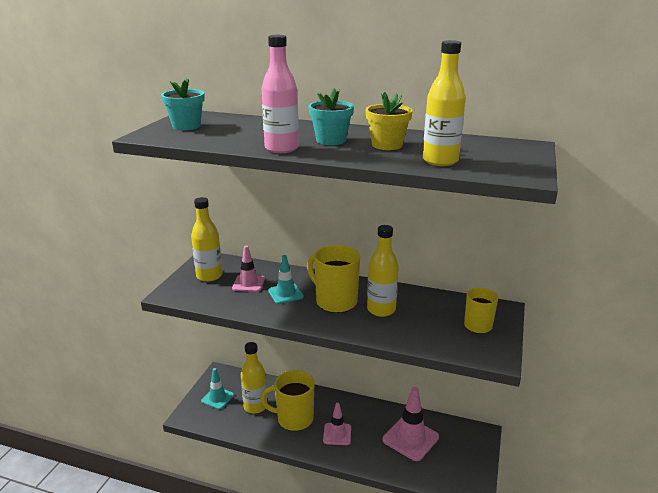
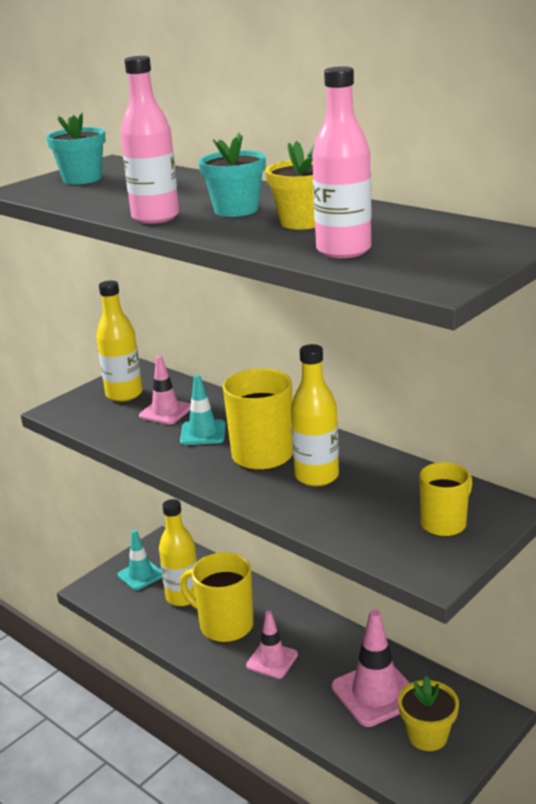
camera: 25 degrees right, 0 degrees up
(440, 161) = (343, 250): yellow bottle -> pink bottle
(454, 456) = (427, 736): none -> yellow flower pot

